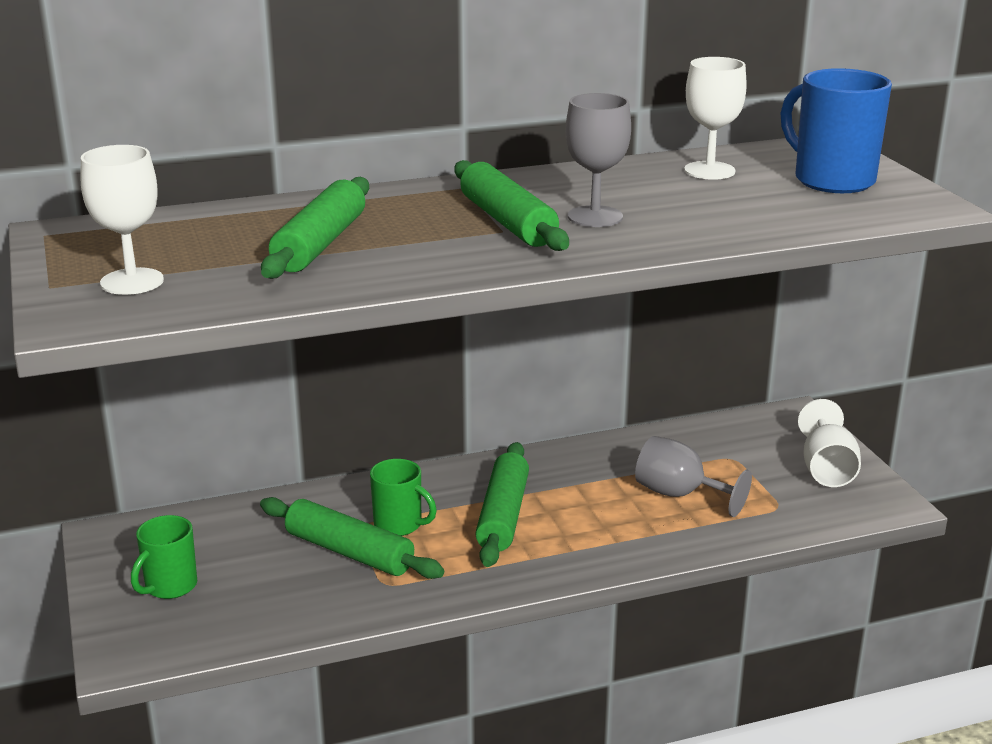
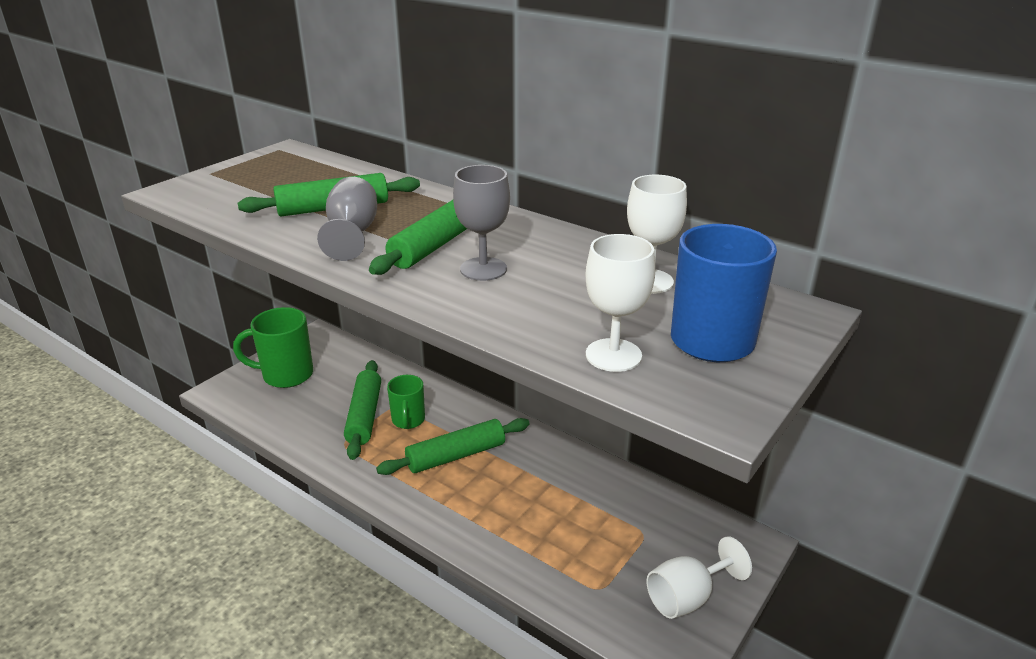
camera: 55 degrees right, 5 degrees up
(132, 282) = (231, 186): white goblet -> white goblet (613, 355)
(169, 586) = (286, 375): green mug -> green mug, size x1.60
(679, 494) = (561, 526): grey goblet -> grey goblet (352, 234)

